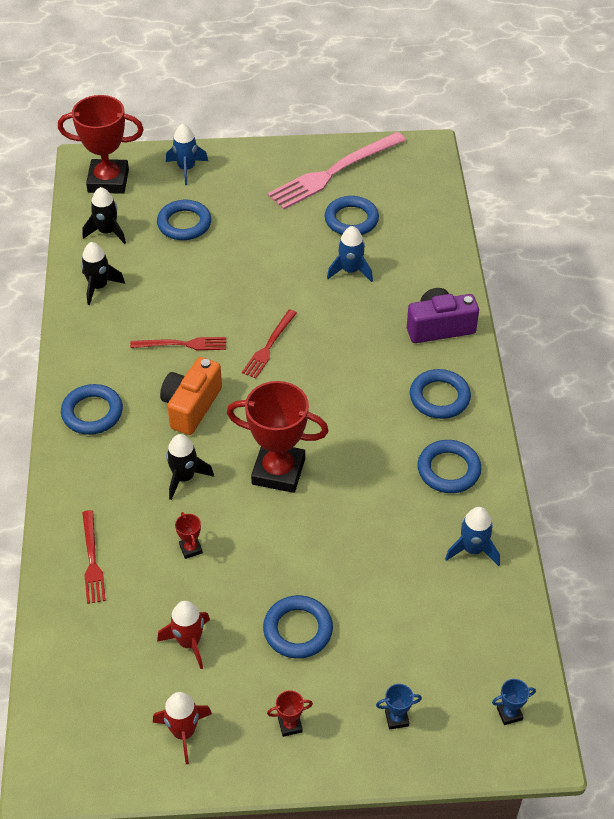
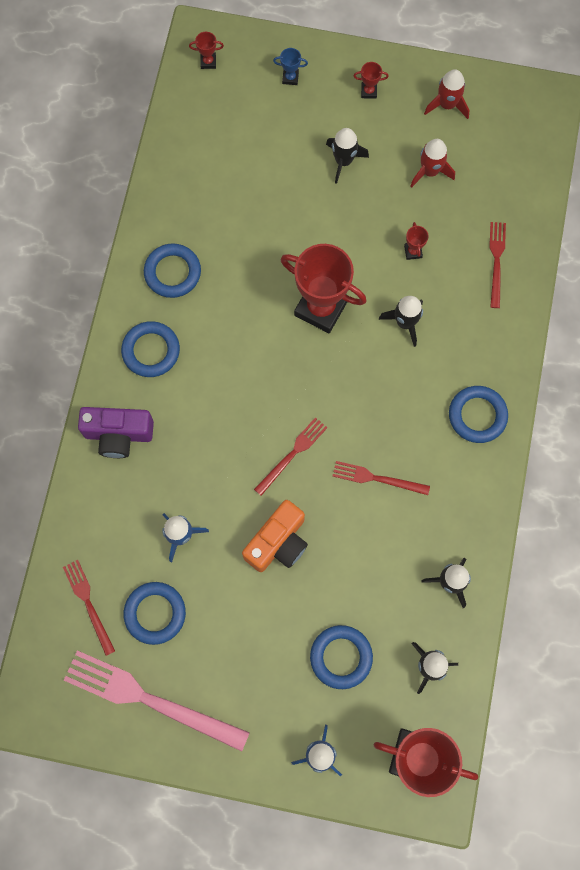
camera: 165 degrees left, 25 degrees up
(191, 406) = (383, 399): orange camera -> orange camera (278, 542)
(298, 630) = (343, 161): blue ring -> black rocket
(333, 172) = (149, 699): pink fork -> pink fork turned 135 degrees counterclockwise
(410, 215) = (88, 604): none -> red fork
(473, 549) = (182, 194): blue rocket -> none
(509, 713) = (208, 62): blue trophy -> red trophy

